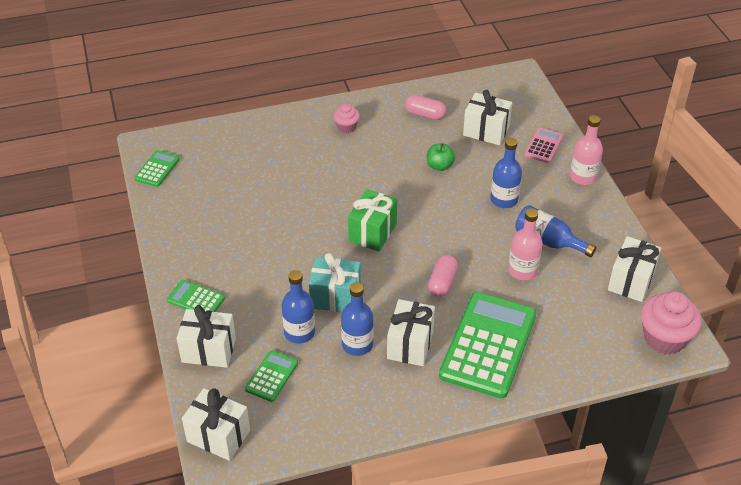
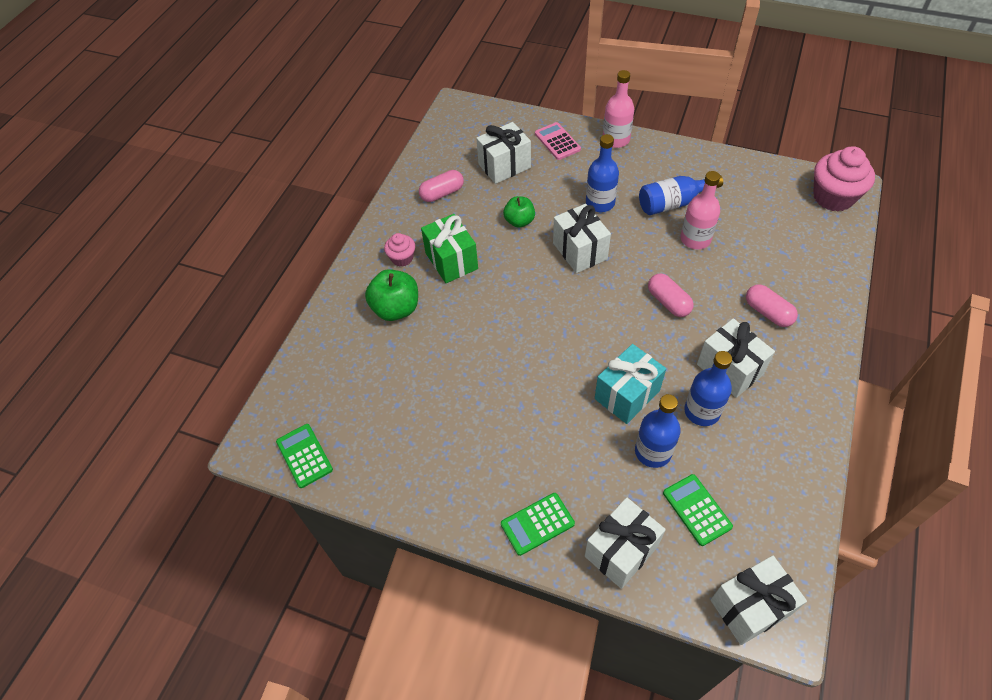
camera: 50 degrees left, 10 degrees up
(301, 147) = (396, 309): none -> green apple
(372, 232) = (563, 318): green gift -> green gift (451, 261)
(488, 345) = (768, 312): green calculator -> pink capsule
(631, 281) = (757, 180): white gift -> white gift (579, 251)

